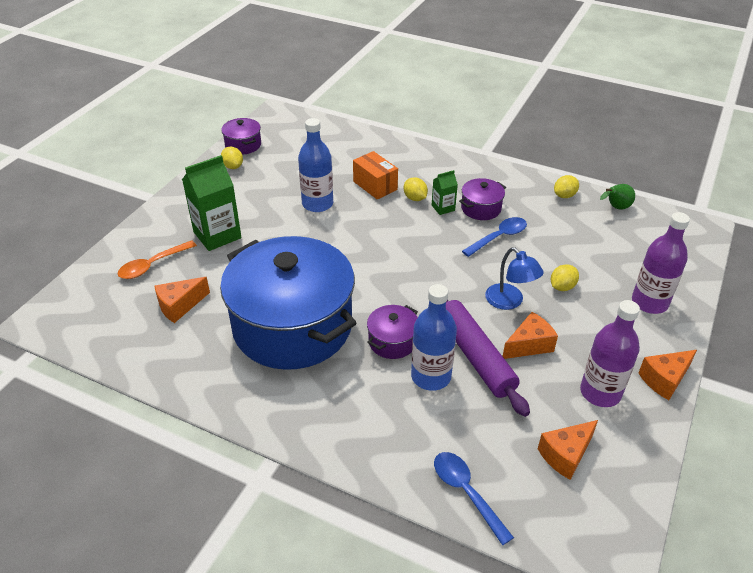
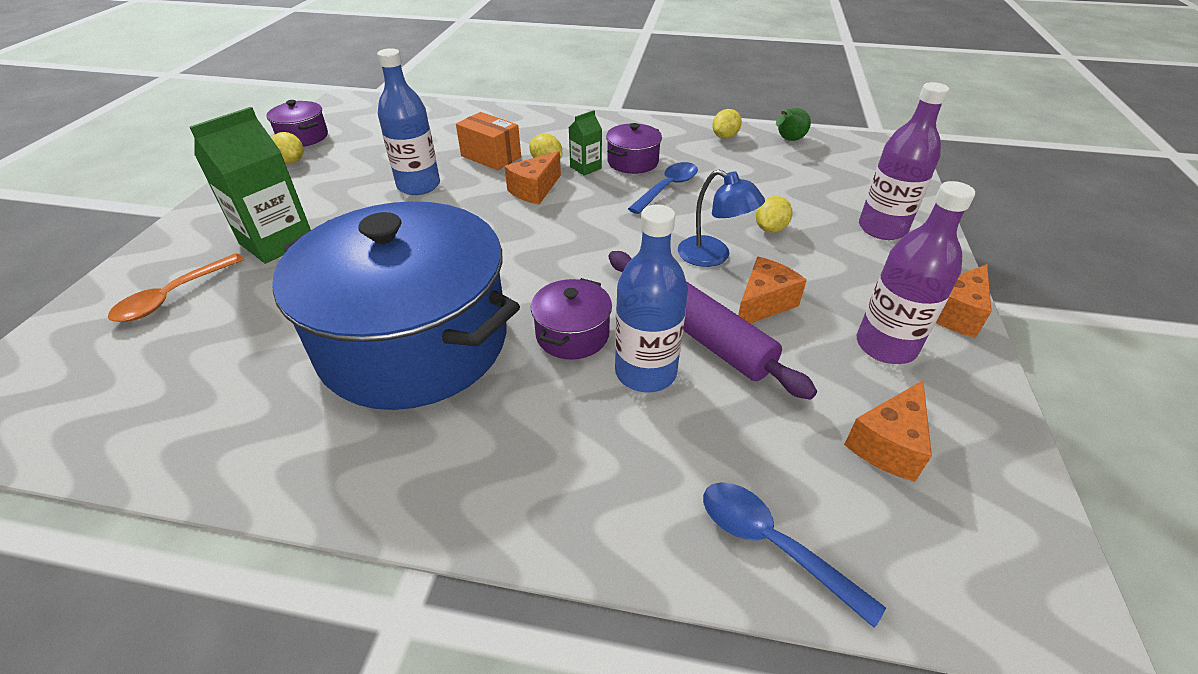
camera: 15 degrees left, 0 degrees up
(179, 306) = (222, 346): orange cheese -> orange cheese (534, 190)

